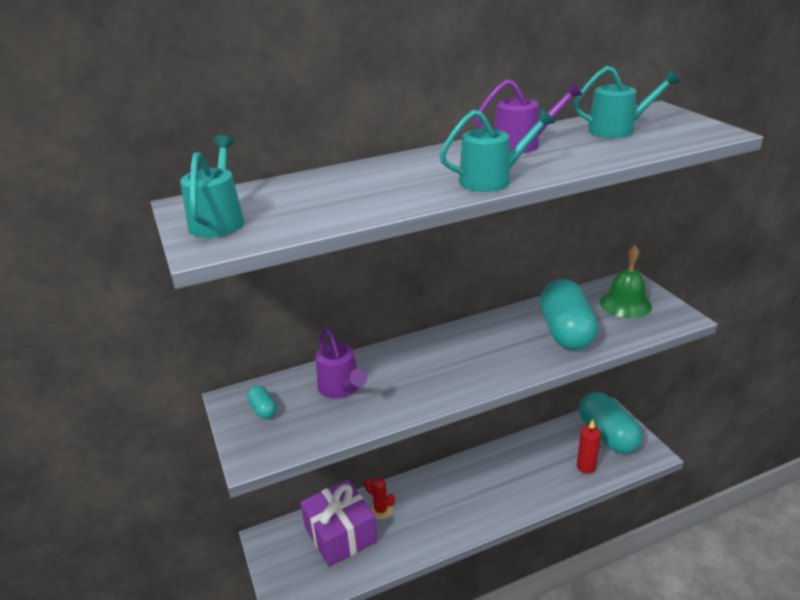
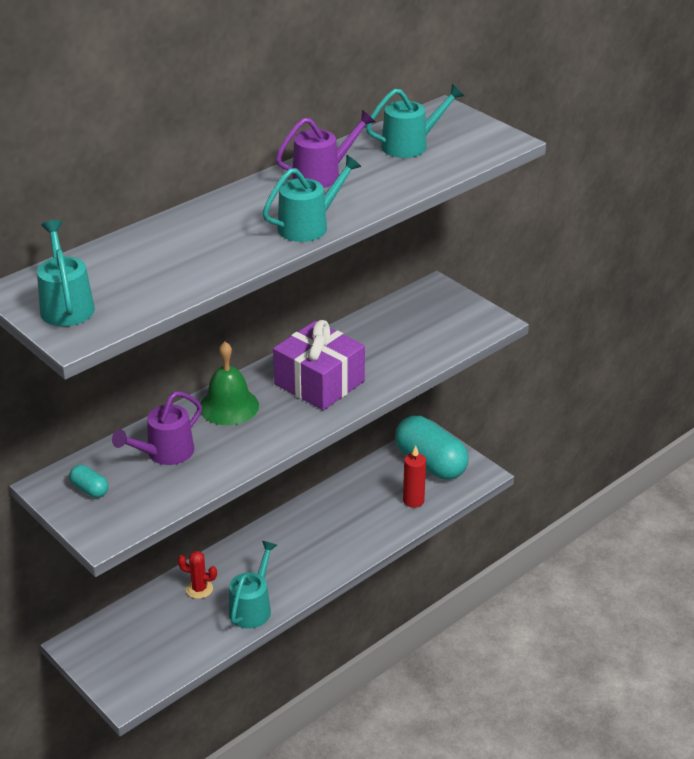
camera: 20 degrees left, 5 degrees up
(340, 534) = (162, 622): purple gift -> purple gift (319, 383)
(341, 388) = (164, 454): purple watering can -> purple watering can turned 90 degrees clockwise
(420, 538) = (252, 607): none -> turquoise watering can
(566, 332) = (380, 355): turquoise capsule -> none
(625, 304) = (435, 315): green bell -> green bell (229, 406)

